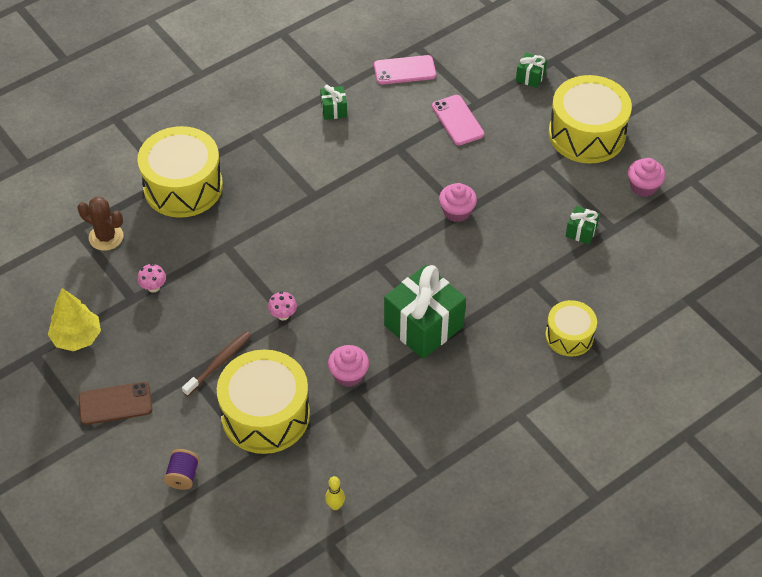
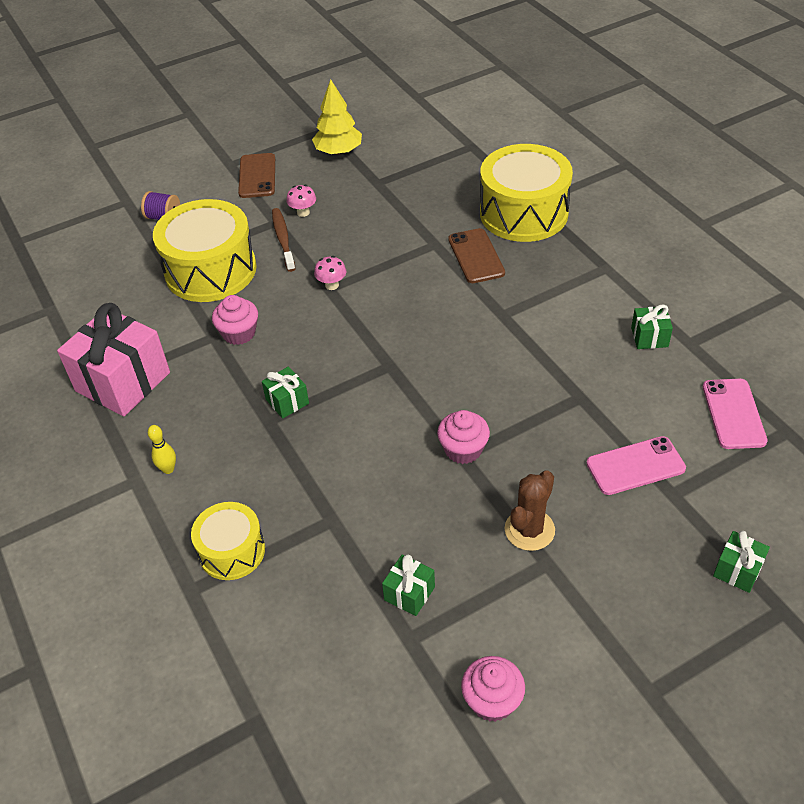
camera: 100 degrees right, 5 degrees down
(106, 237) = (458, 164): brown cactus -> brown cactus (529, 530)
(153, 287) = (388, 195): pink mushroom -> pink mushroom (303, 212)
(219, 363) = (283, 239): brown toothbrush -> brown toothbrush turned 150 degrees counterclockwise
(242, 216) = (476, 256): none -> brown phone
(335, 506) = (87, 317): yellow bowling pin -> yellow bowling pin (168, 469)
(415, 451) = (123, 382): none -> pink gift
(424, 326) = (287, 401): green gift -> green gift, size x0.46
(586, 134) = (611, 633): yellow drum -> none

